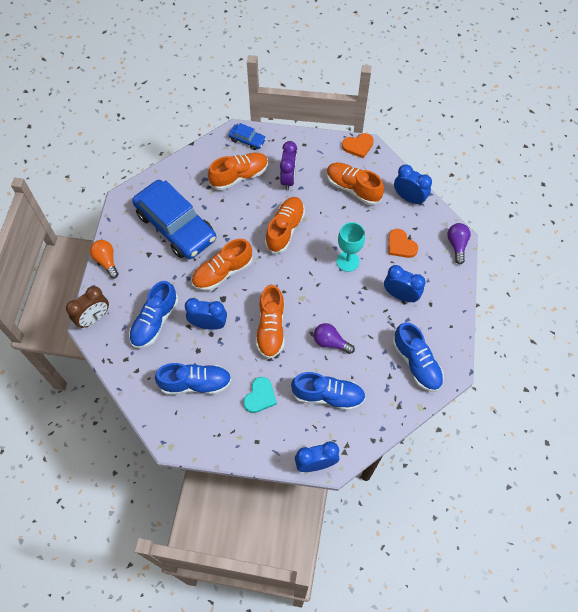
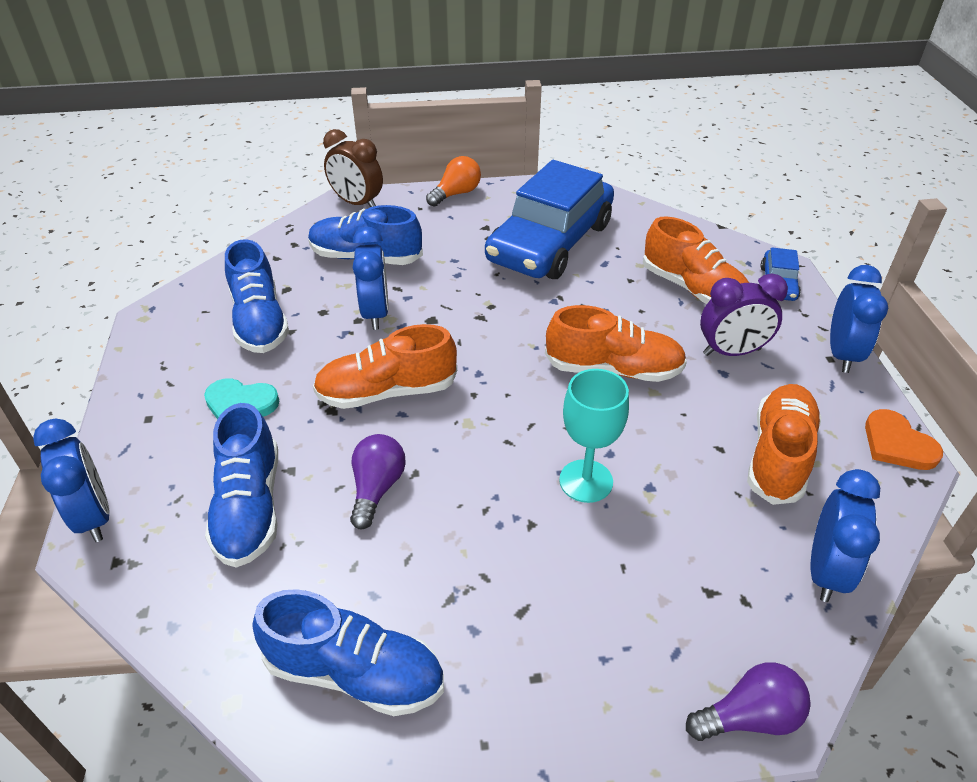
camera: 75 degrees right, 20 degrees down
(222, 272) = (483, 309): orange shoe -> none
(400, 295) = (537, 602): blue clock -> blue clock (842, 354)
(401, 245) = (678, 577): orange heart -> none
(416, 363) = (355, 672): blue shoe -> blue shoe turned 120 degrees counterclockwise

